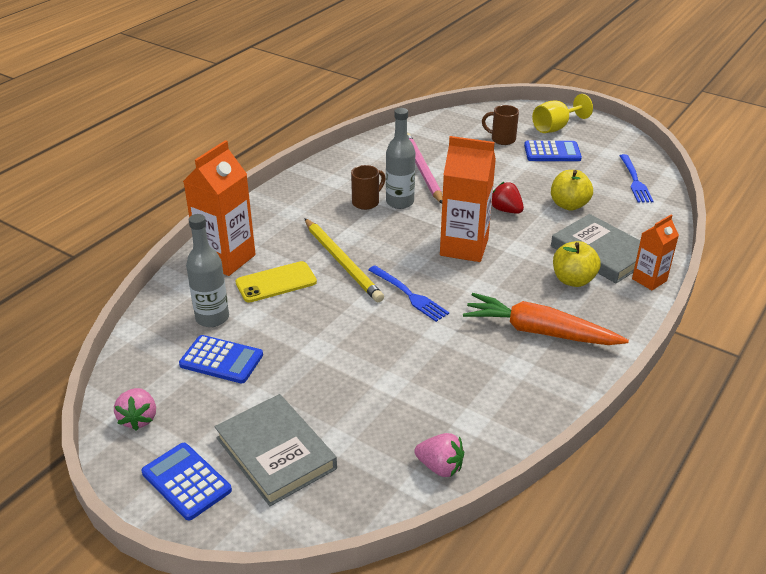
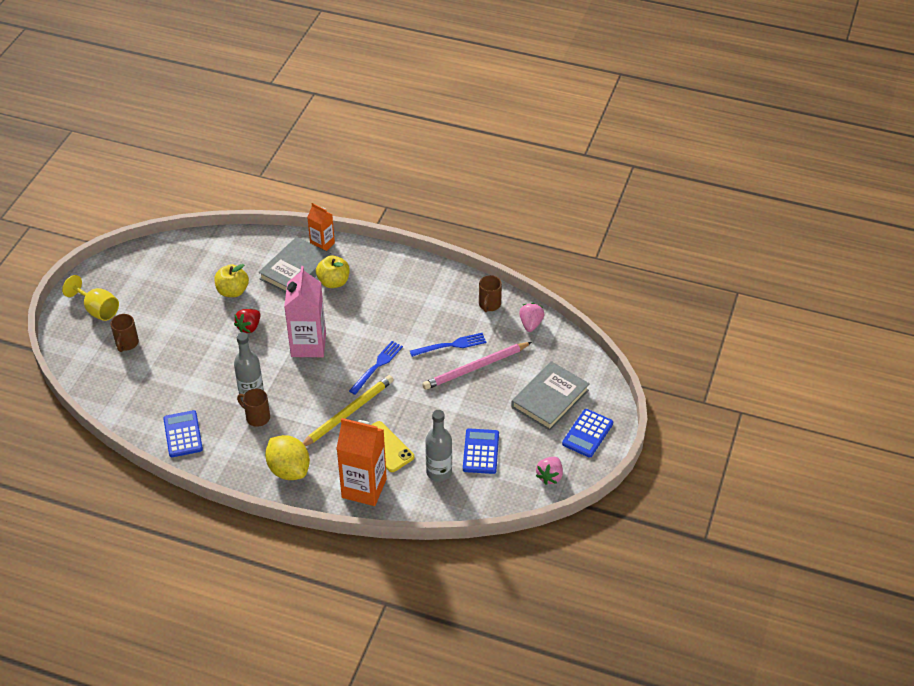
camera: 105 degrees left, 10 degrees up
(139, 419) = (550, 476): pink strawberry -> pink strawberry turned 135 degrees clockwise
(283, 214) = (289, 470): none -> yellow lemon
(422, 170) = (194, 390): pink pencil -> pink pencil (475, 368)
(464, 247) = (308, 345): orange carton -> pink carton
(495, 425) = (489, 305): none -> brown mug
(539, 331) = (396, 294): orange carrot -> none
(552, 152) = (146, 308): blue calculator -> blue calculator (183, 434)
(635, 181) = (186, 255): blue fork -> blue fork (451, 345)

